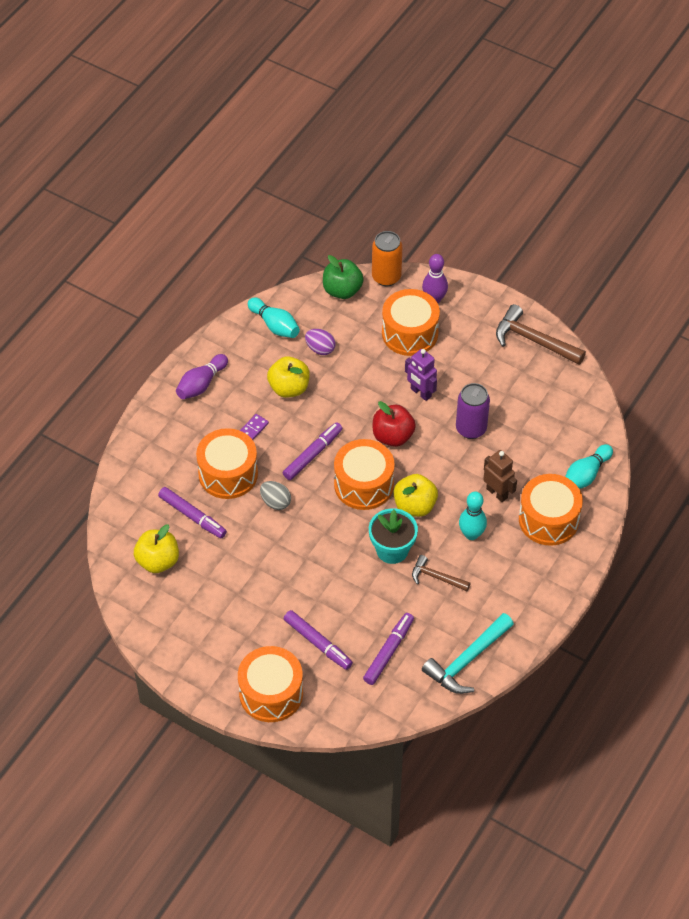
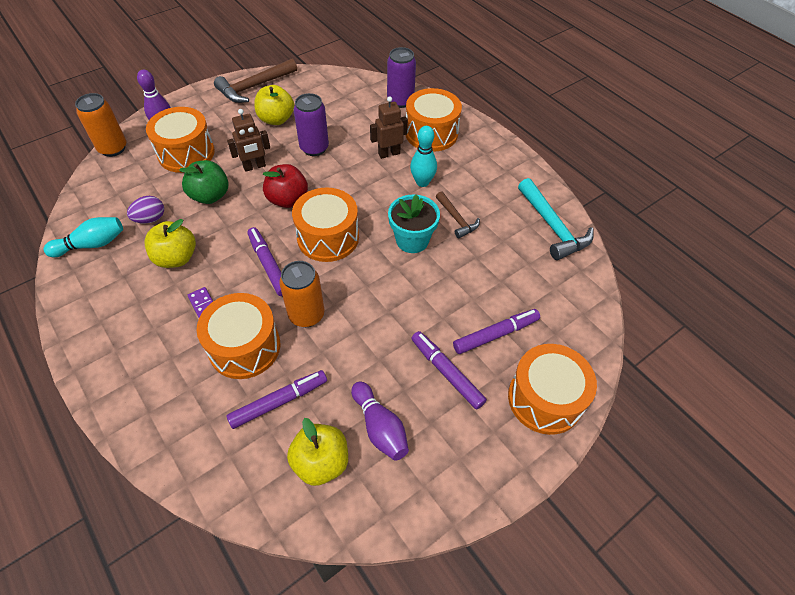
camera: 70 degrees left, 0 degrees up
(201, 384) = (110, 333): purple bowling pin -> purple bowling pin (380, 427)
(275, 502) = (306, 315): grey egg -> orange can
(342, 290) = (99, 182): green apple -> green apple (210, 196)
(389, 651) = (525, 279): purple marker -> purple marker (446, 372)
(414, 506) = (372, 209): yellow apple -> yellow apple (276, 119)
(420, 393) = (254, 166): purple robot -> brown robot
(436, 577) = (456, 219): brown hammer -> brown hammer turned 75 degrees counterclockwise
(585, 475) = (400, 101): turquoise bowling pin -> purple can

